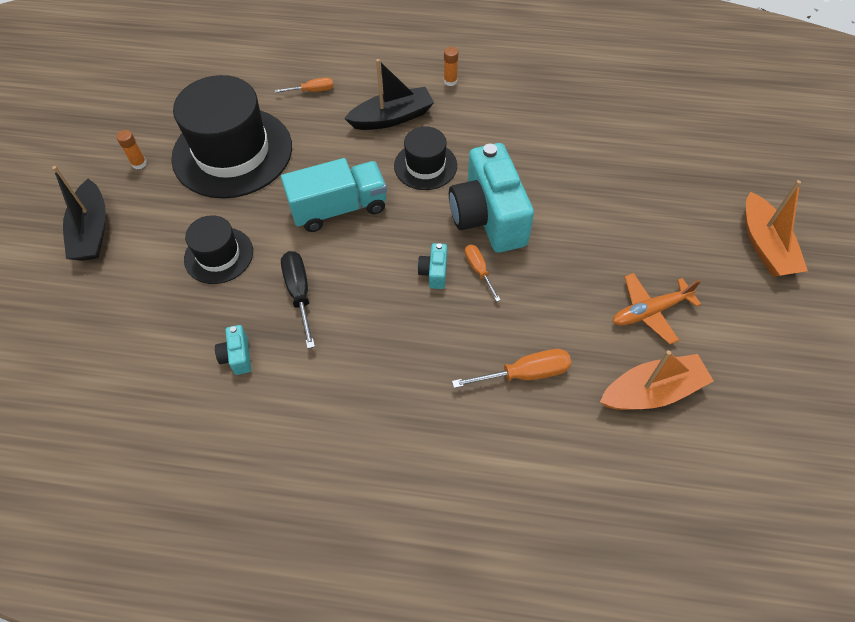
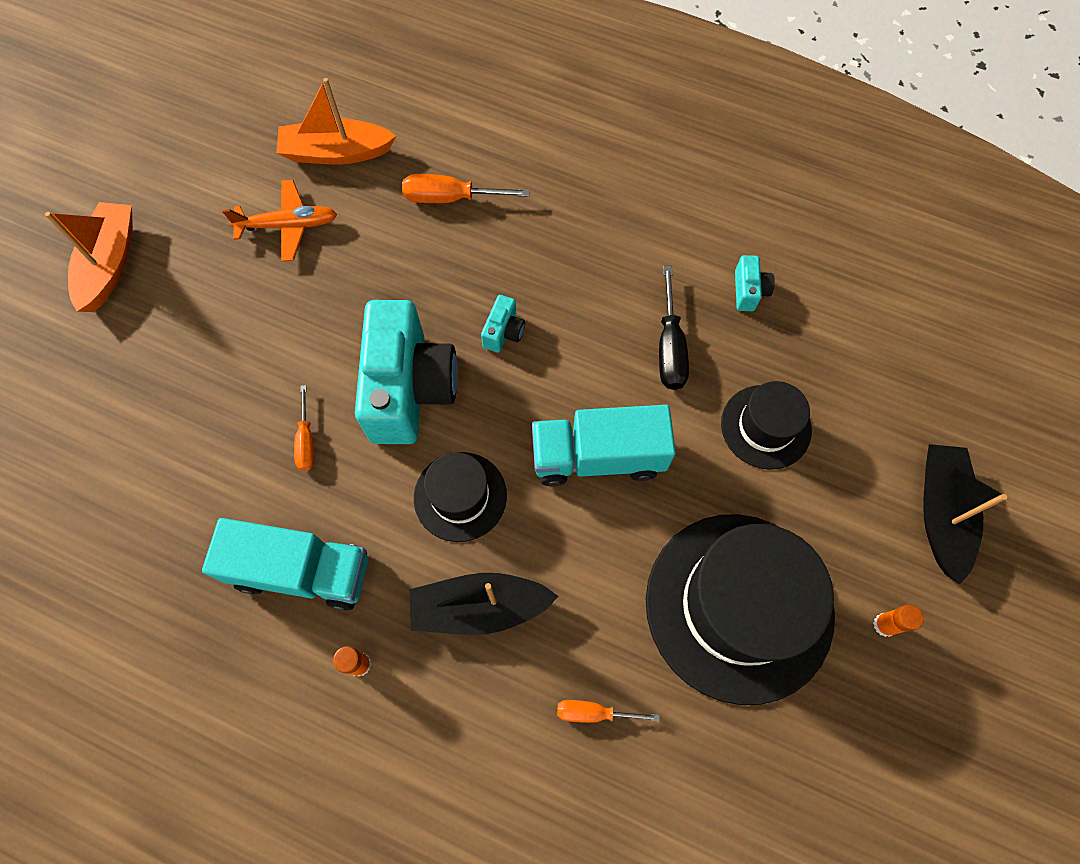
camera: 165 degrees left, 10 degrees up
(479, 270) = (450, 320): orange screwdriver -> orange screwdriver (306, 440)
(505, 110) = (302, 571): none -> turquoise truck

